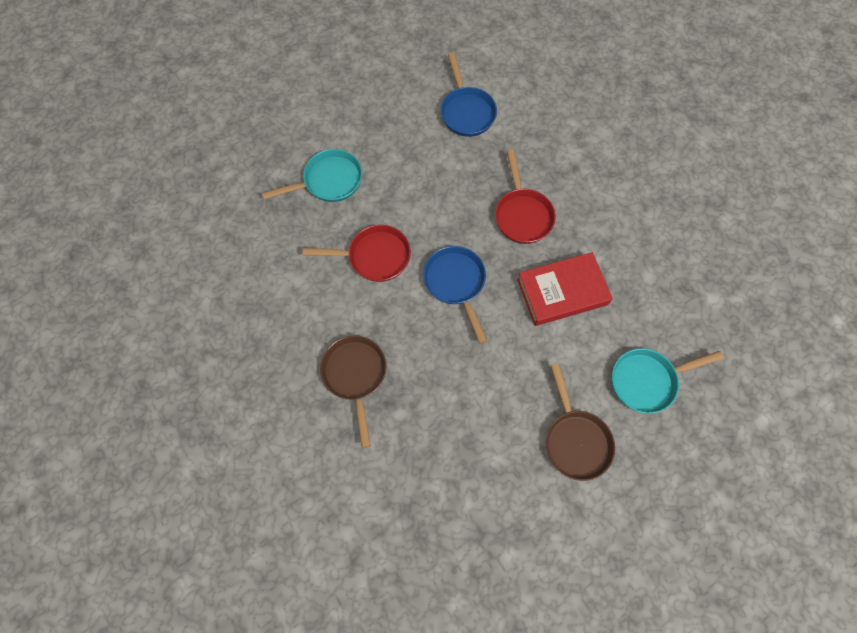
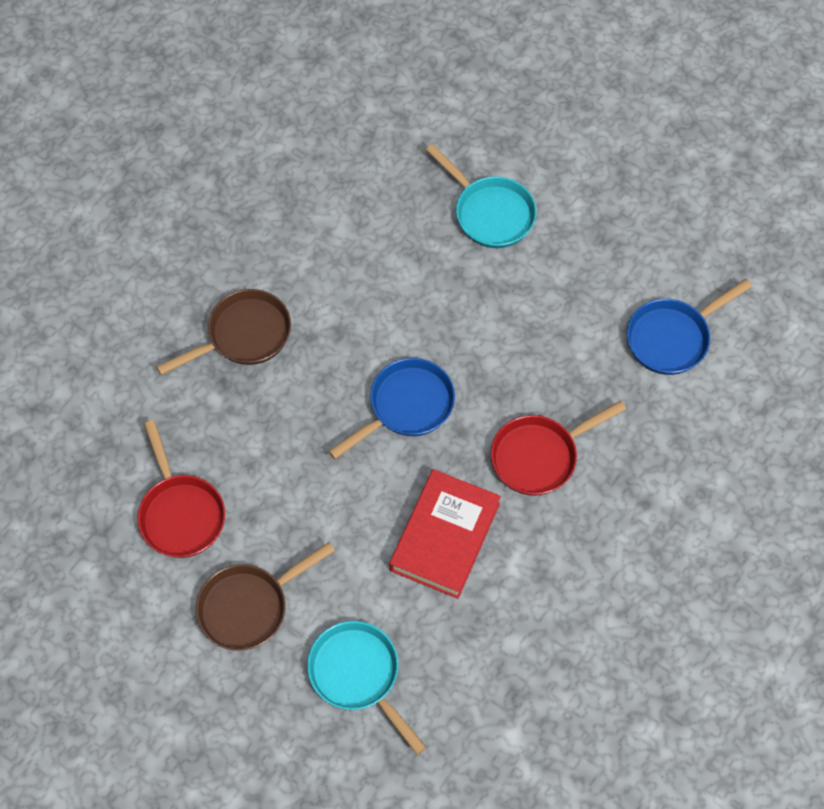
camera: 70 degrees right, 5 degrees down
(374, 256) = (405, 301): red pan -> red pan (180, 513)
(562, 292) = (445, 537): red book -> red book turned 60 degrees clockwise

